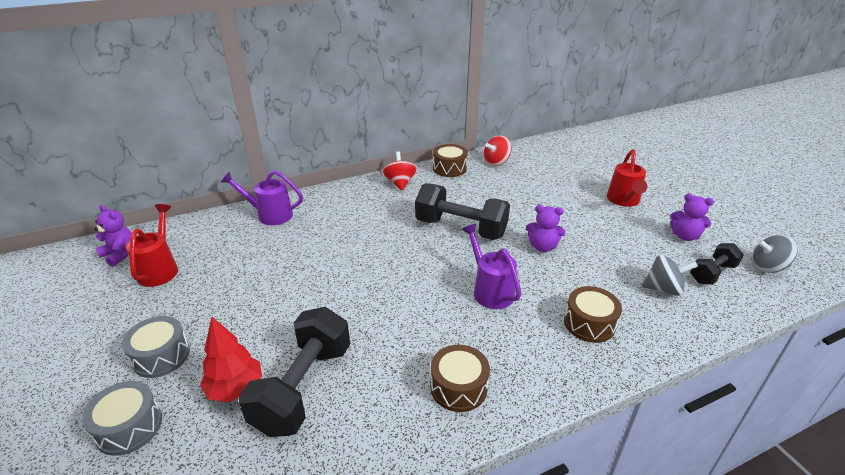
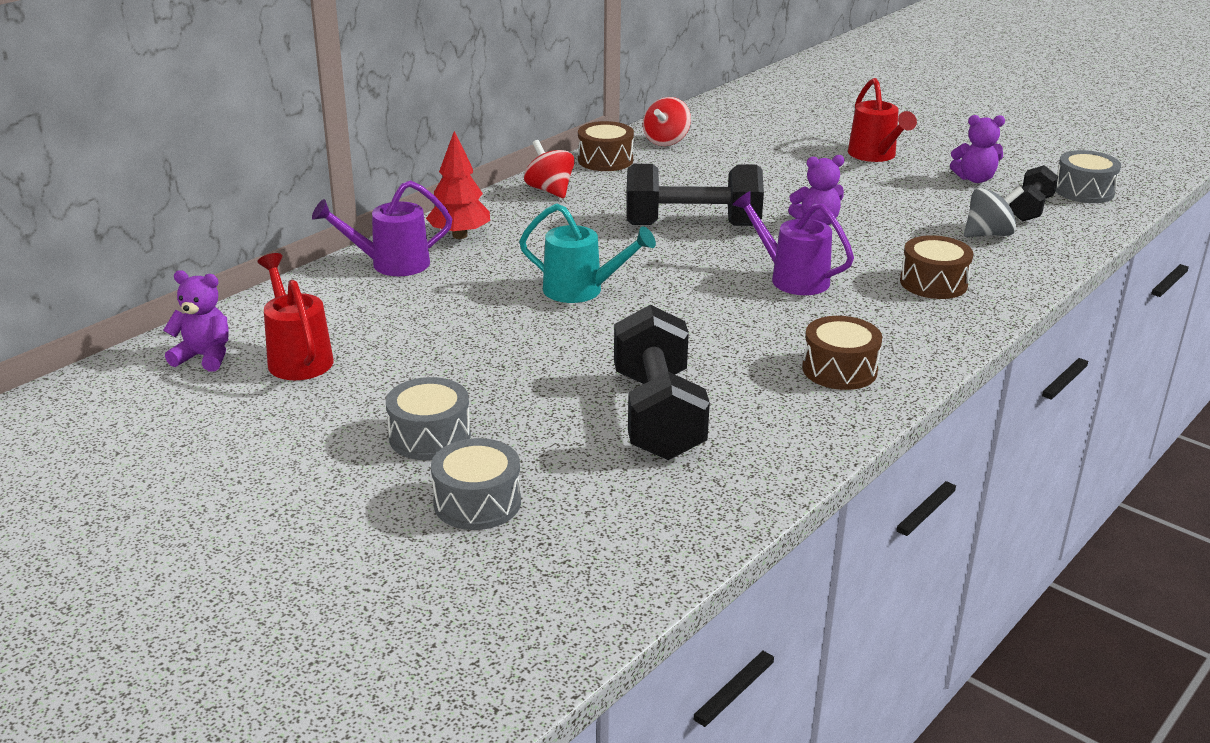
camera: 25 degrees left, 5 degrees down
(235, 389) = (572, 438): red tree -> red tree (459, 235)
(352, 263) = (581, 290): none -> turquoise watering can
(768, 267) = (1084, 191): grey spinning top -> grey drum

